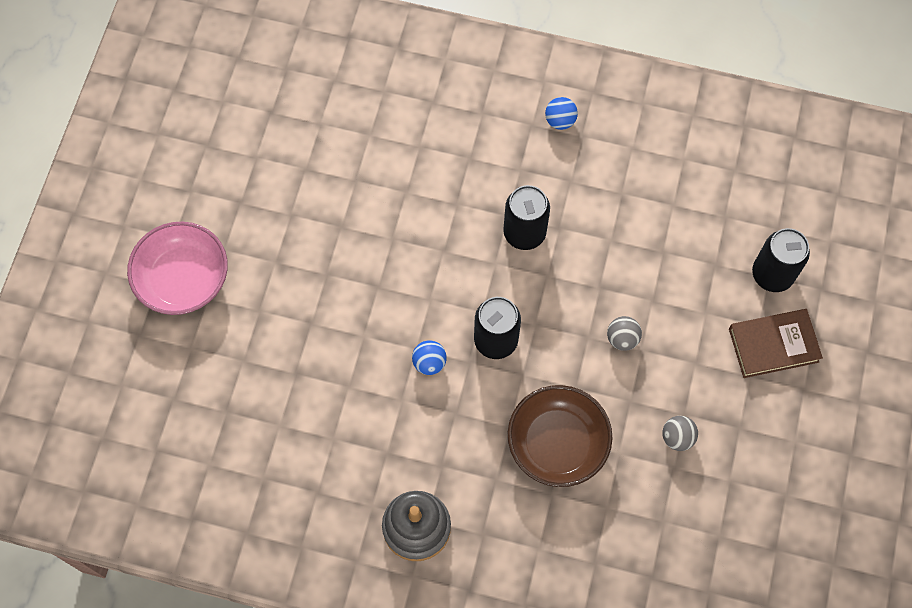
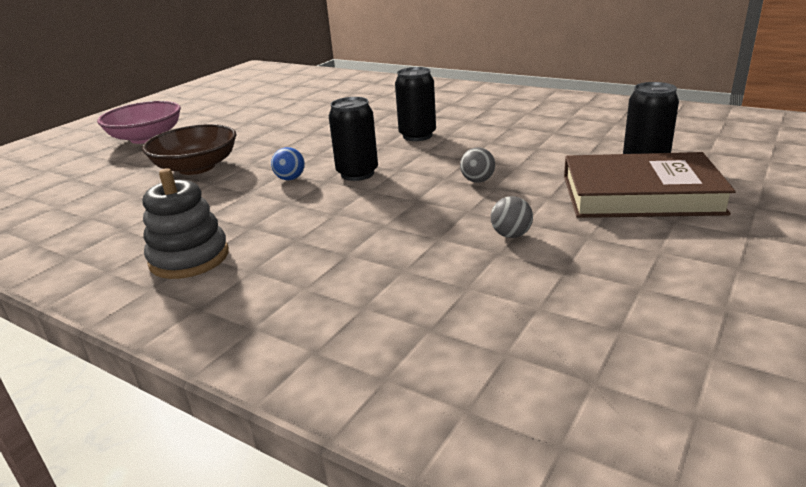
camera: 20 degrees right, 40 degrees down
(557, 443) = (376, 226): brown bowl -> brown bowl (196, 167)
(560, 121) = (474, 103): blue ball -> none
(773, 345) = (640, 195): brown book -> brown book, size x1.59

